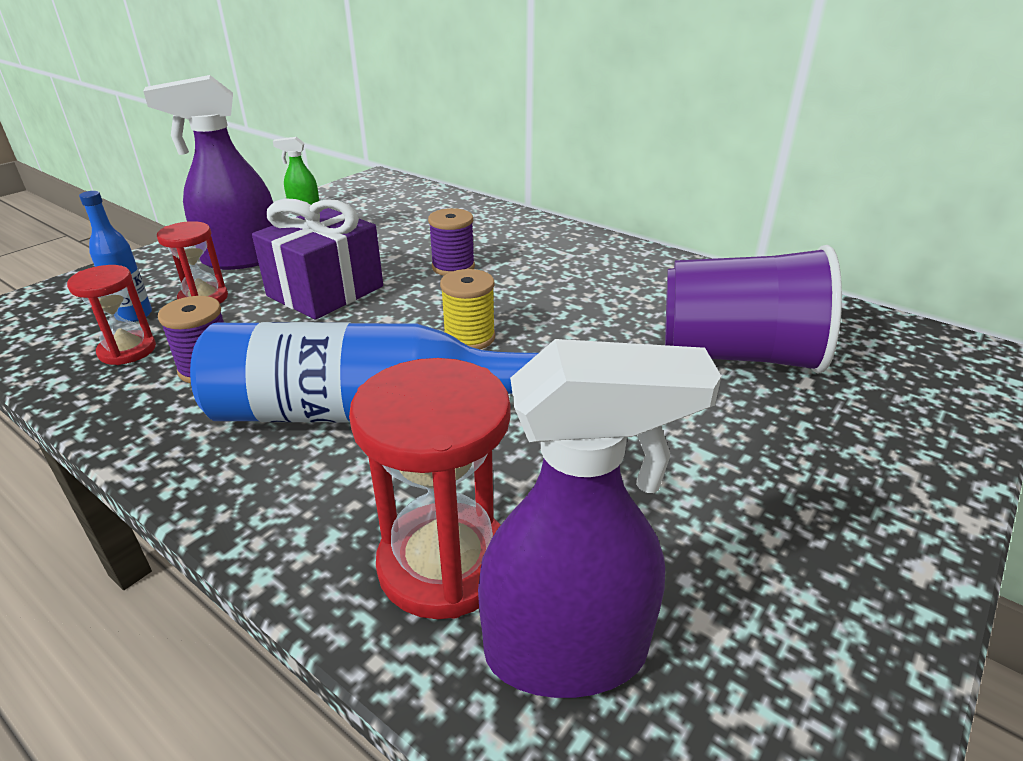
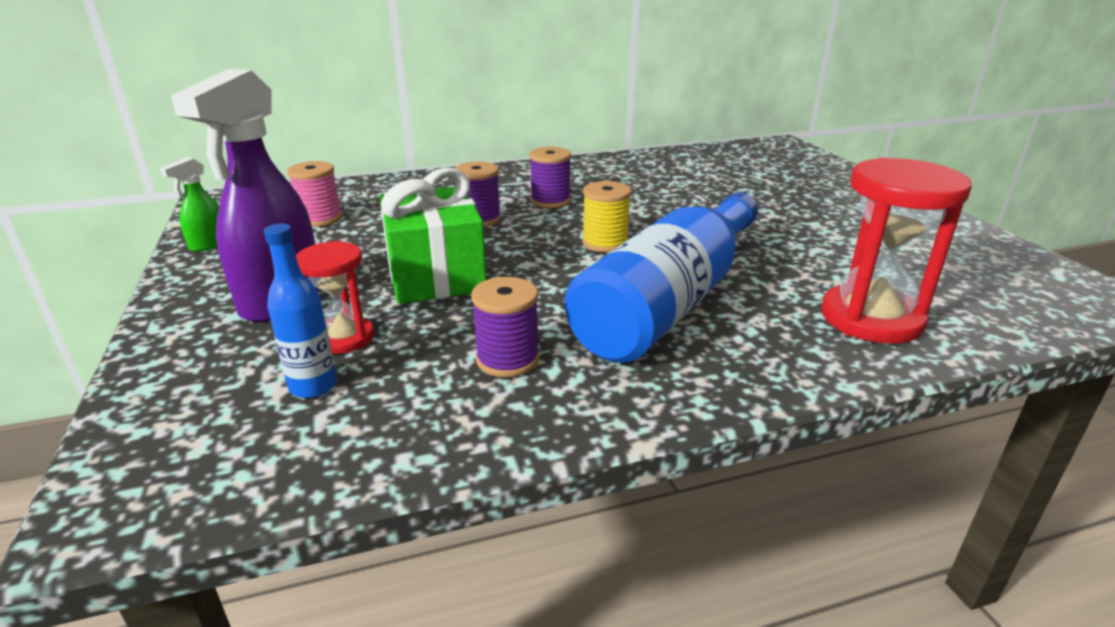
camera: 55 degrees left, 5 degrees down
(127, 350) = (400, 402): red hourglass -> none
(325, 291) = (435, 276): purple gift -> green gift
(382, 217) = (320, 219): none -> pink spool
(536, 280) = (550, 201): none -> purple spool
(567, 652) = (962, 304): purple spray bottle -> none
(737, 355) = (725, 184): purple cup -> none

